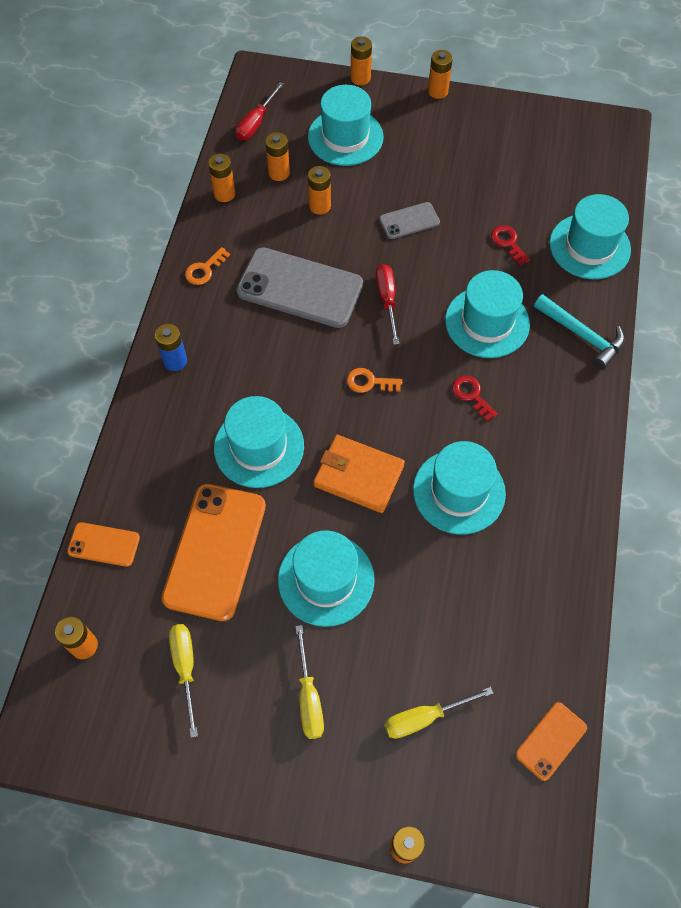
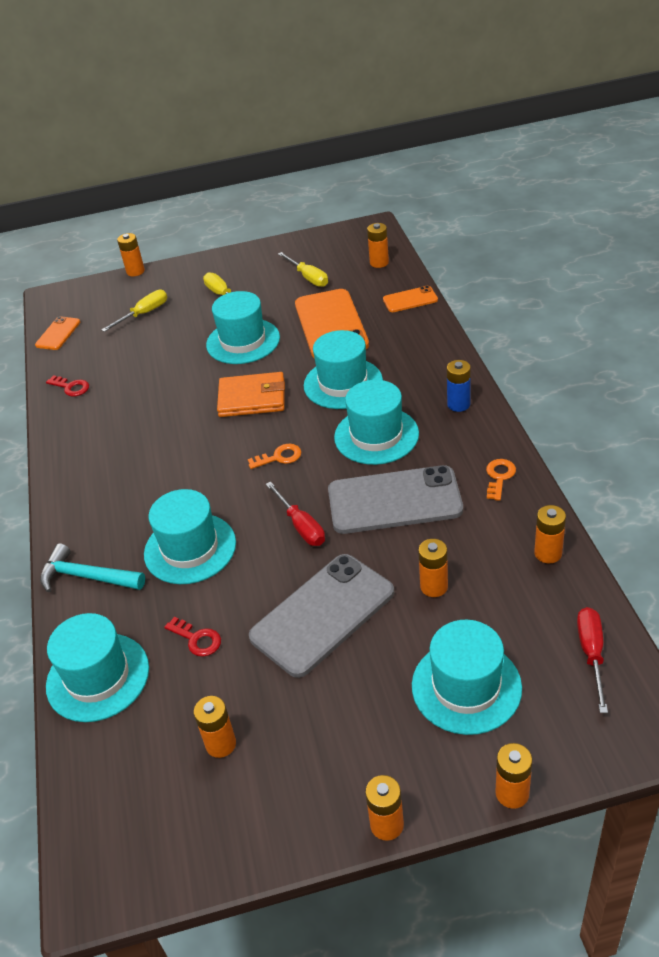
camera: 160 degrees right, 20 degrees down
(279, 173) = (509, 603): orange battery -> orange battery (221, 744)
(409, 221) = (323, 614): grey phone -> grey phone, size x2.01
(459, 491) = (166, 420): turquoise hat -> turquoise hat (376, 435)
(471, 395) = (181, 484): red key -> red key (71, 387)

